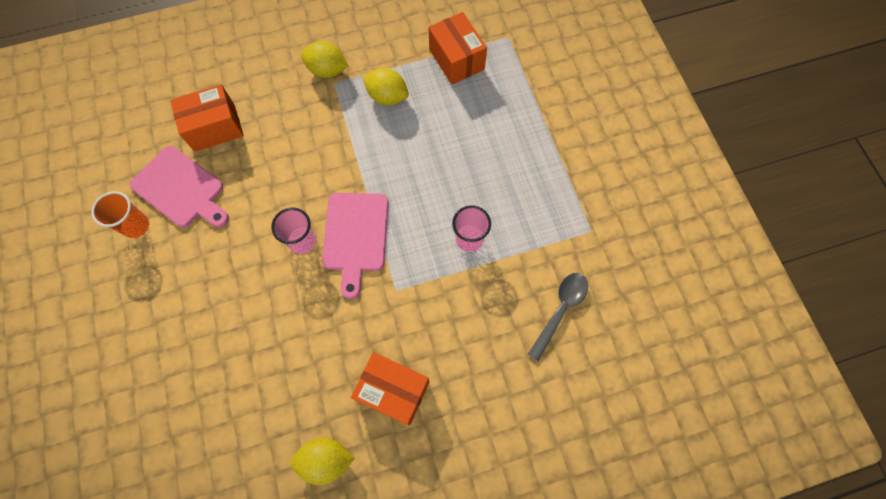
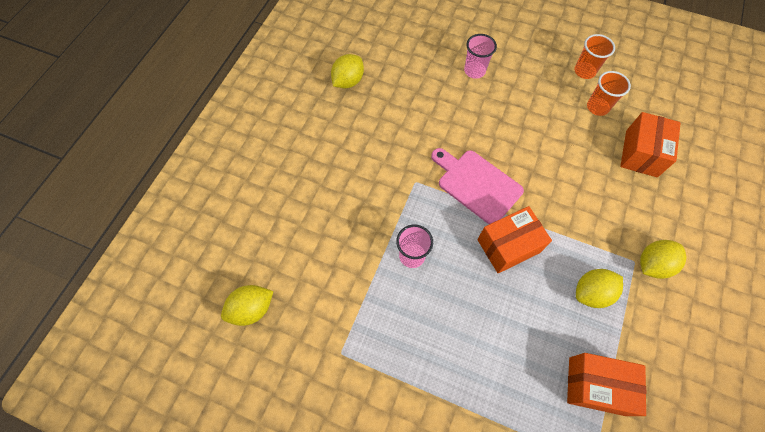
camera: 130 degrees right, 5 degrees down
(181, 189) = (597, 107): pink cutting board -> orange cup
(302, 241) = (499, 151): pink cup -> pink cup (474, 71)
(393, 391) = (353, 136): orange box -> orange box (508, 246)
(560, 310) = (306, 274): grey spoon -> none
(627, 327) = (252, 309): none -> yellow lemon

